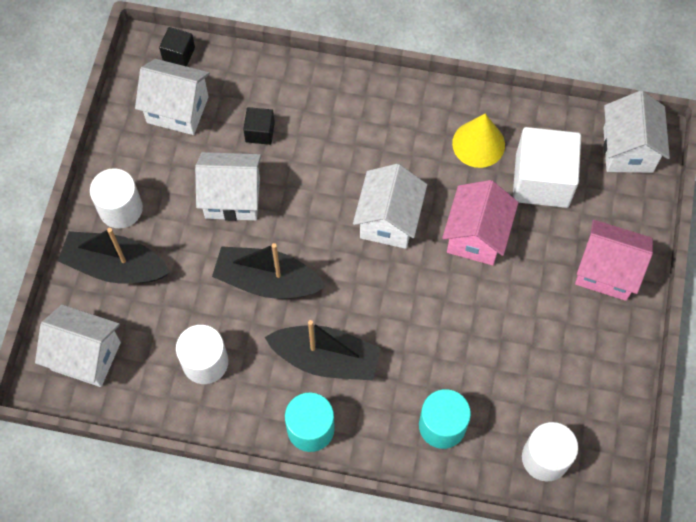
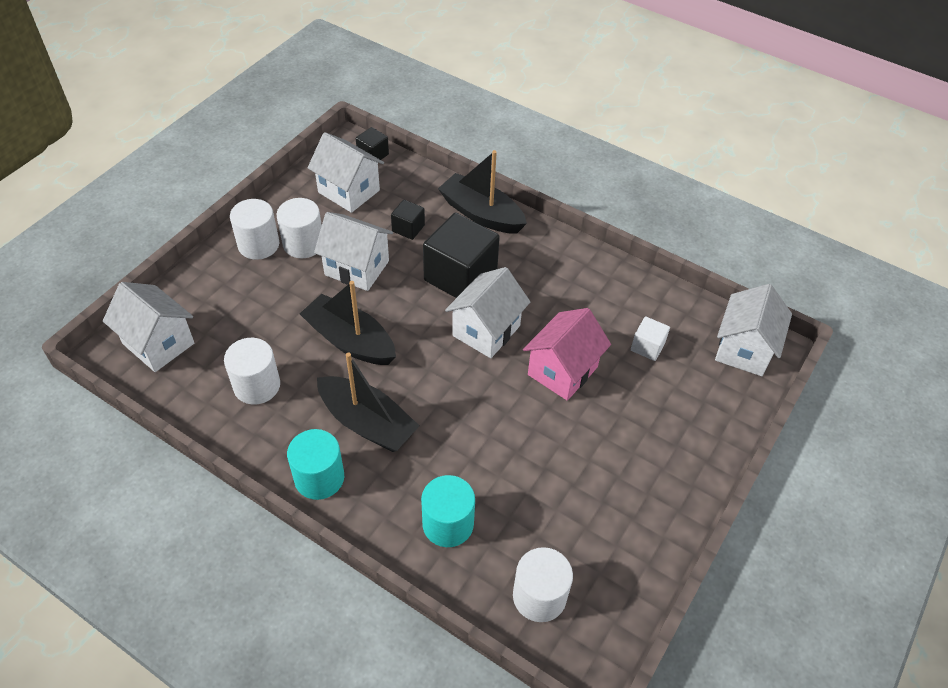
camera: 20 degrees right, 15 degrees down
(115, 266) = (227, 285): black boat -> black boat (481, 214)
(165, 190) = (303, 244): none -> white cylinder
(337, 169) = (460, 276): none -> black cube
(478, 144) = (600, 298): yellow cone -> none
(542, 180) = (647, 347): white cube -> white cube, size x0.48
(606, 271) = (679, 445): pink house -> none

